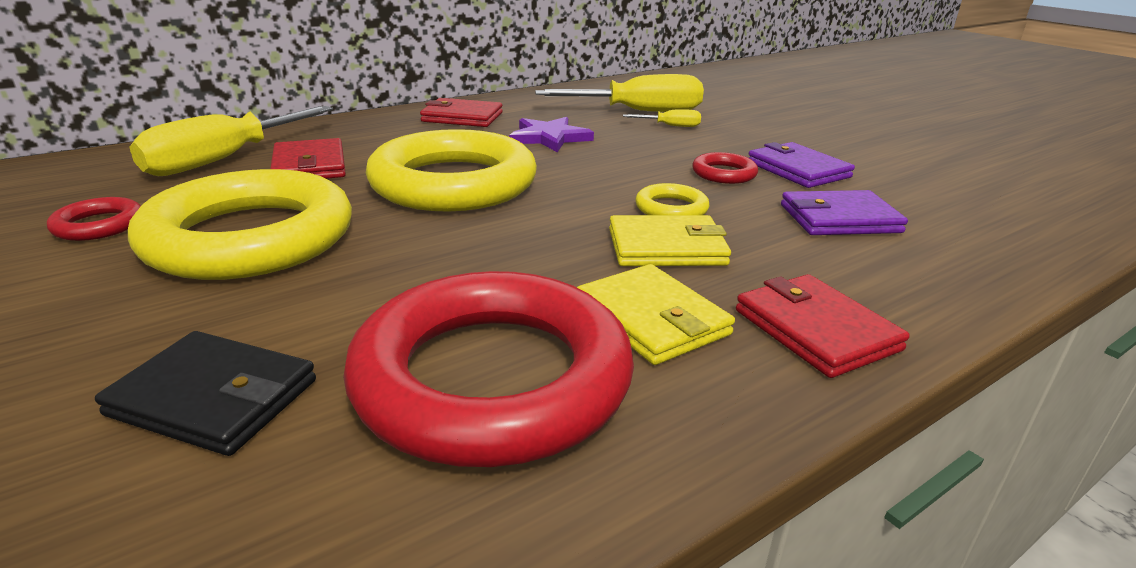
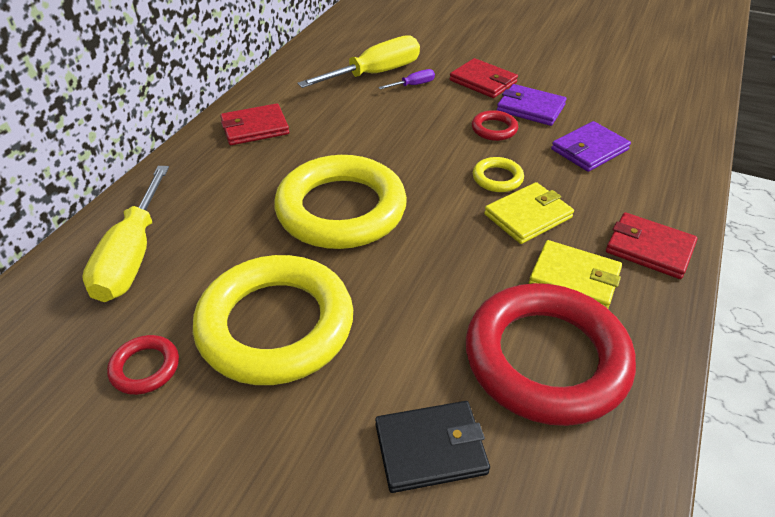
camera: 30 degrees left, 15 degrees up
(309, 166) = (213, 234): red wallet -> red wallet (483, 81)
(549, 138) = (347, 130): purple star -> none
(671, 126) = (413, 85): yellow screwdriver -> purple screwdriver

